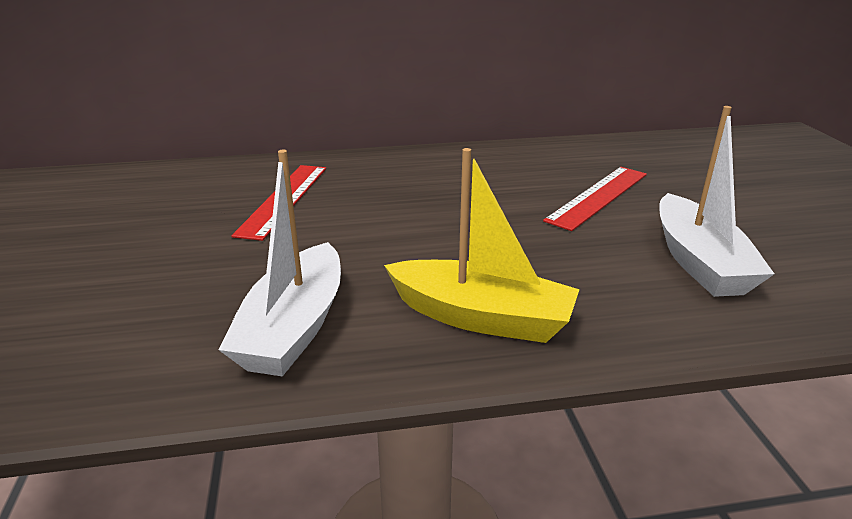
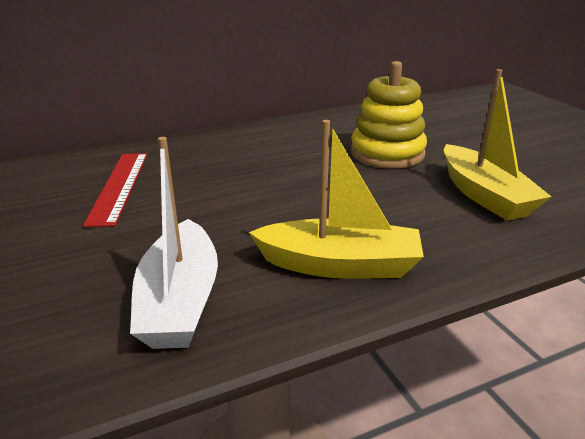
camera: 15 degrees left, 0 degrees up
(598, 197) = (387, 153): red ruler -> yellow stacking toy
(699, 262) = (484, 195): white boat -> yellow boat

